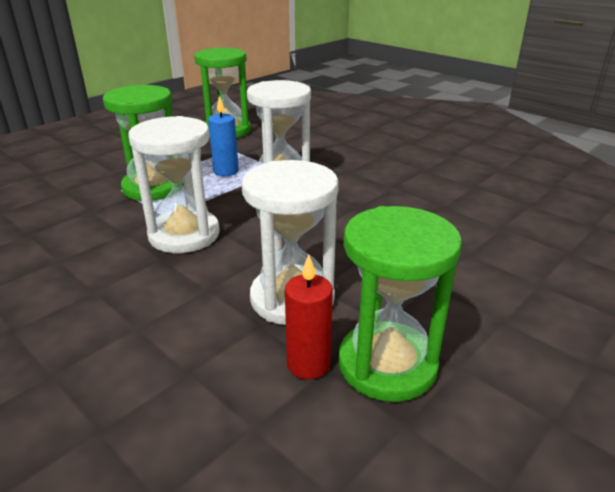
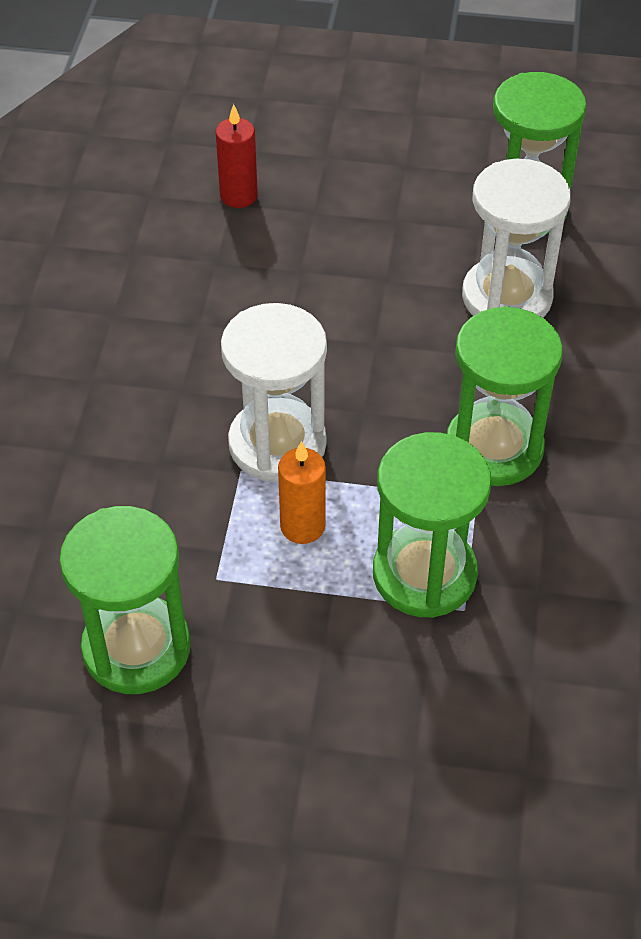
camera: 125 degrees left, 20 degrees up
(184, 235) = (494, 448): white hourglass -> green hourglass
(226, 171) = (302, 526): blue candle -> orange candle
(308, 364) = (569, 248): red candle -> red candle (238, 196)

